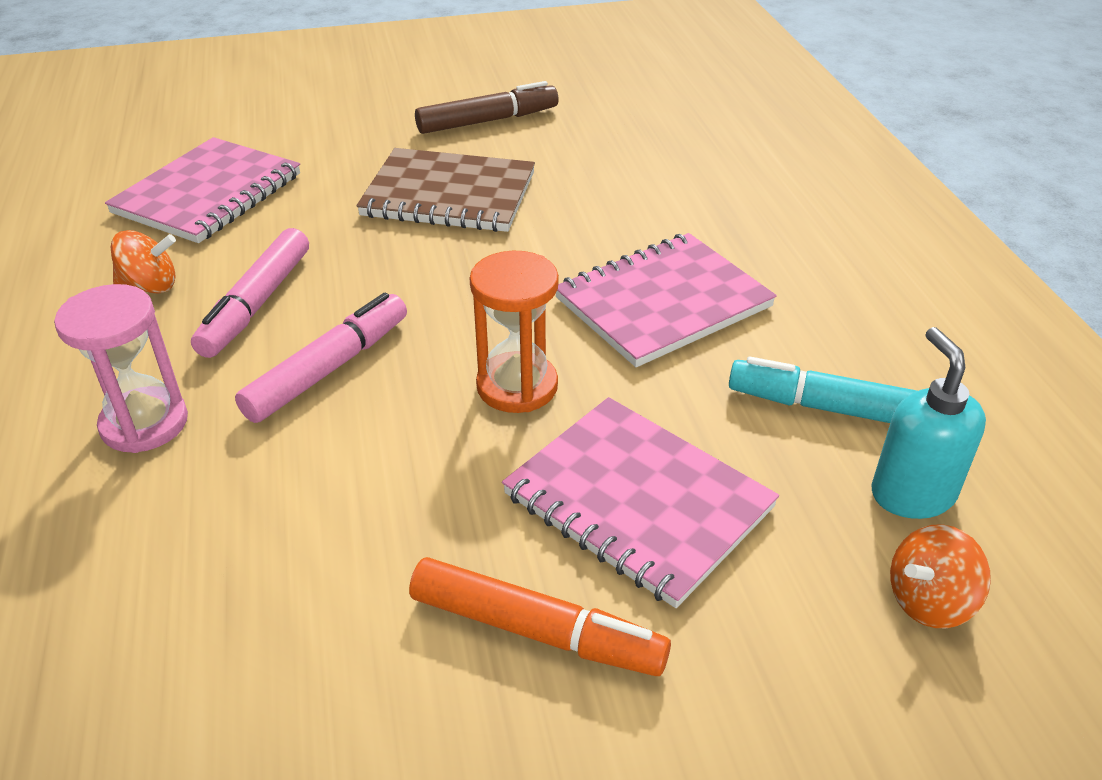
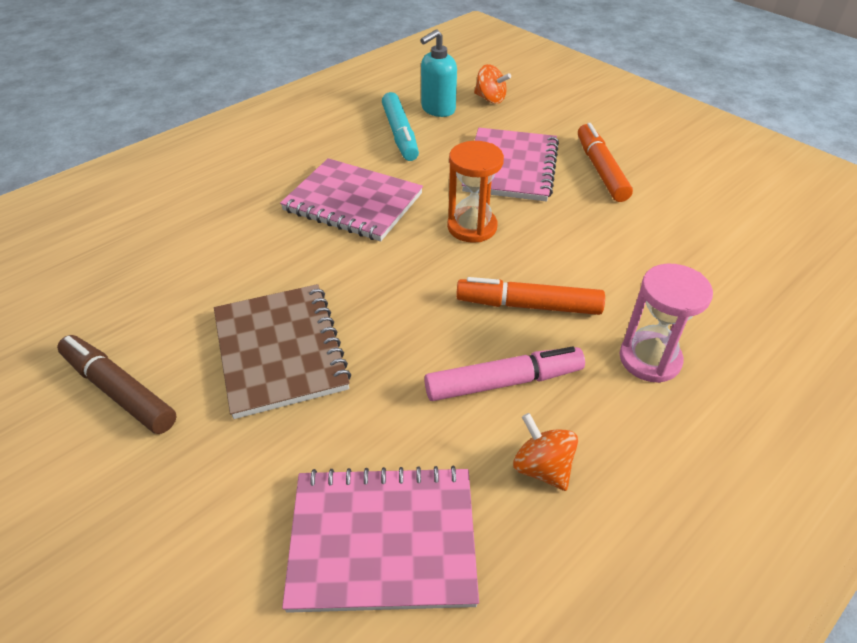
camera: 120 degrees left, 5 degrees up
(328, 369) = (528, 305): pink marker -> orange marker

